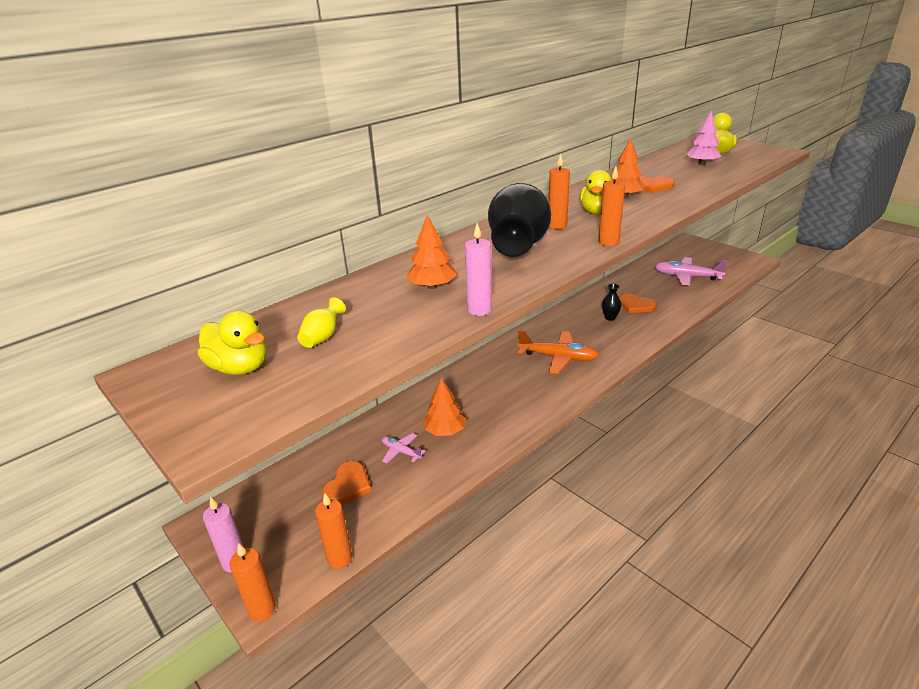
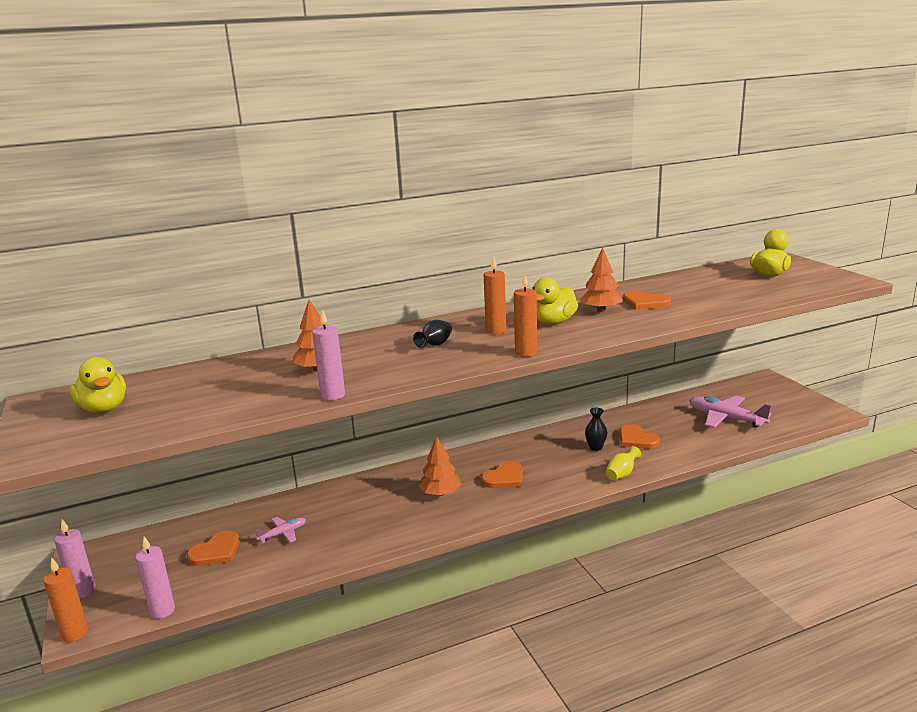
camera: 20 degrees right, 10 degrees down
(323, 337) = (186, 396): yellow vase -> yellow vase (621, 474)
(339, 558) = (162, 610): orange candle -> pink candle
(401, 452) = (283, 533): pink plane -> pink plane turned 90 degrees clockwise
(445, 431) = (337, 524): orange tree -> orange tree (440, 493)
(518, 246) = (435, 345): black vase -> black vase, size x0.40
(558, 358) = (504, 478): orange plane -> orange heart
(701, 164) = (734, 285): pink tree -> none

